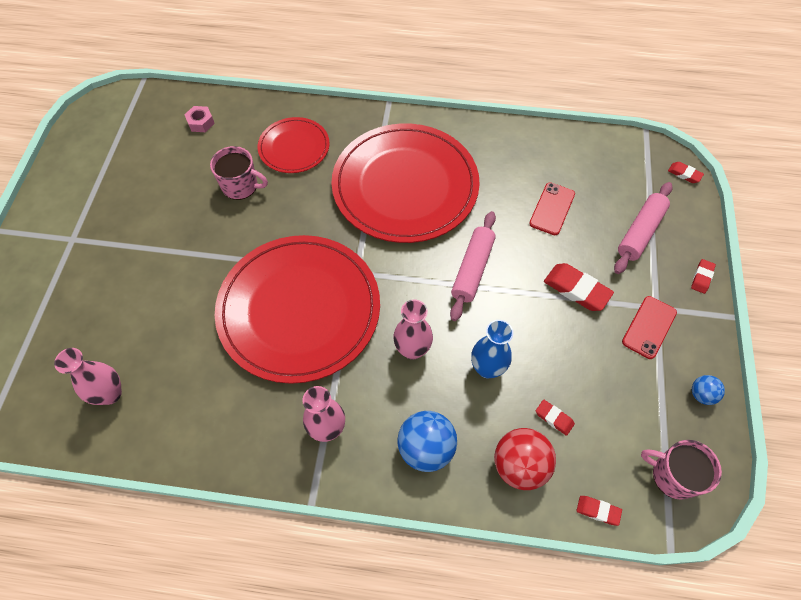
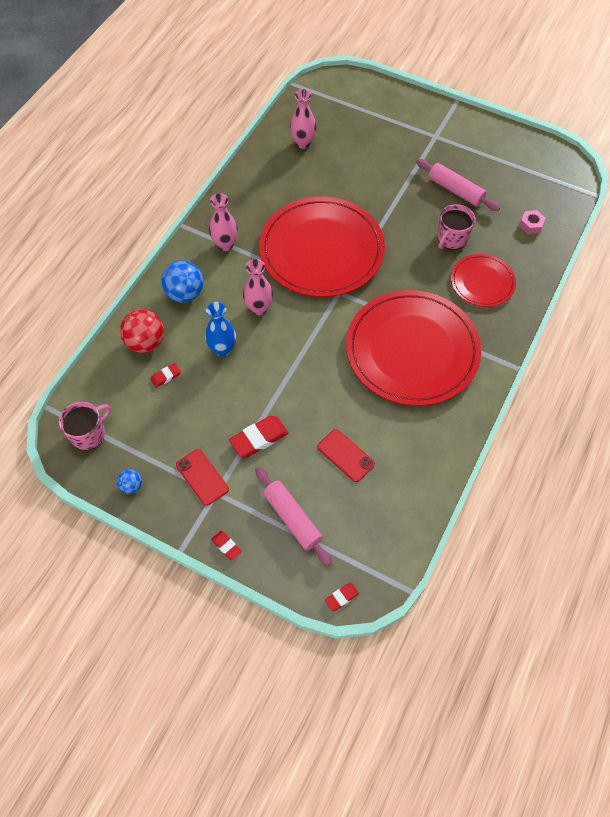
camera: 110 degrees right, 0 degrees up
(472, 269) = (309, 370): pink rolling pin -> pink rolling pin (455, 190)
(598, 511) = (93, 375): red eraser -> none

